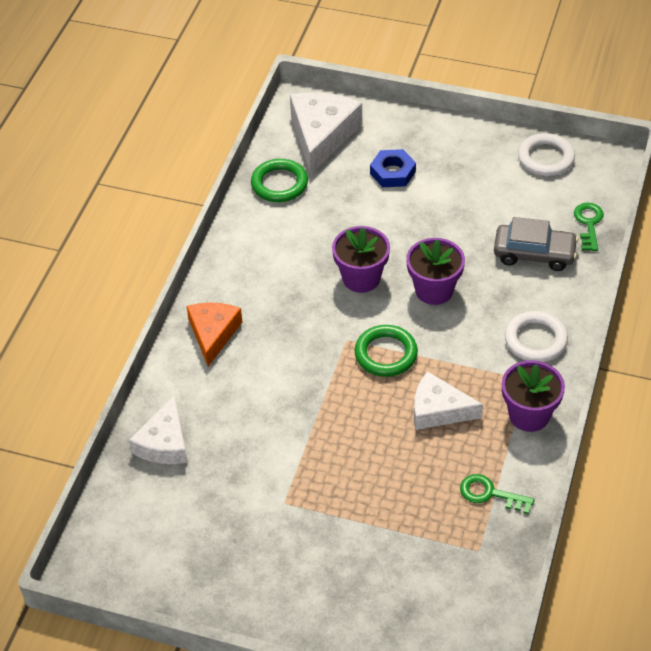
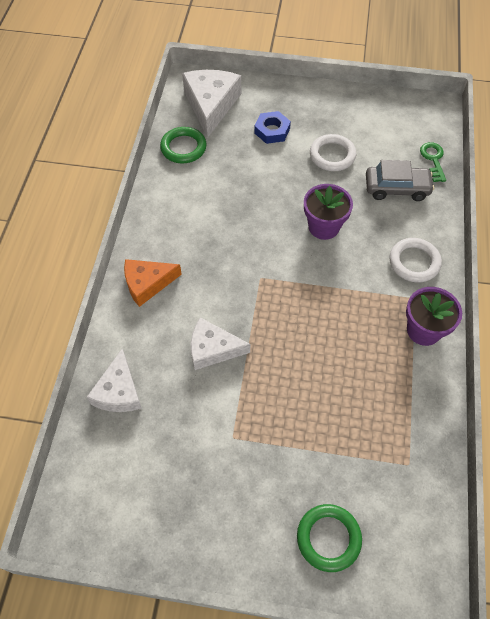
camera: 10 degrees left, 10 degrees up
(213, 334) = (147, 284): orange cheese -> orange cheese turned 105 degrees counterclockwise
(361, 278) = (263, 222): purple flower pot -> none
(386, 354) = (295, 287): green ring -> green ring (328, 538)
(438, 410) = (348, 334): white cheese -> white cheese (213, 349)
(490, 494) = (407, 408): green key -> none
(545, 158) = (388, 109): white ring -> white ring (332, 155)

